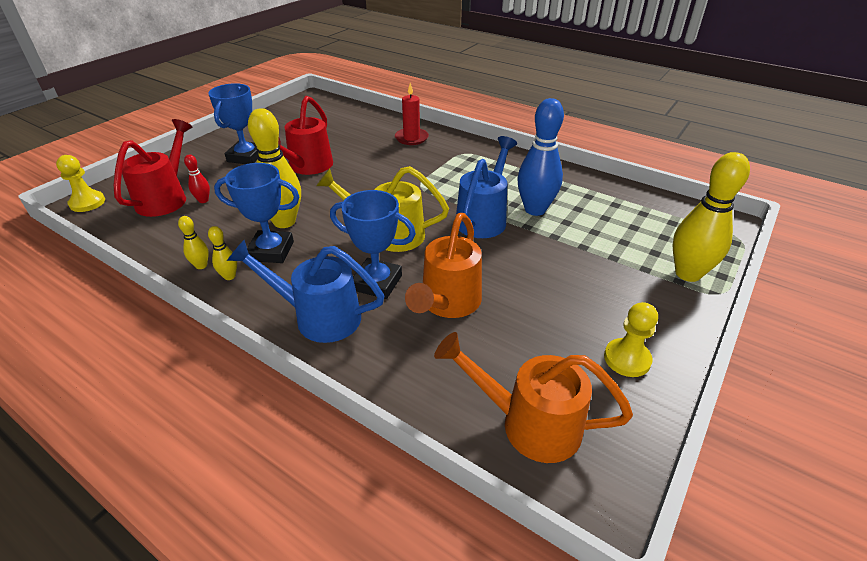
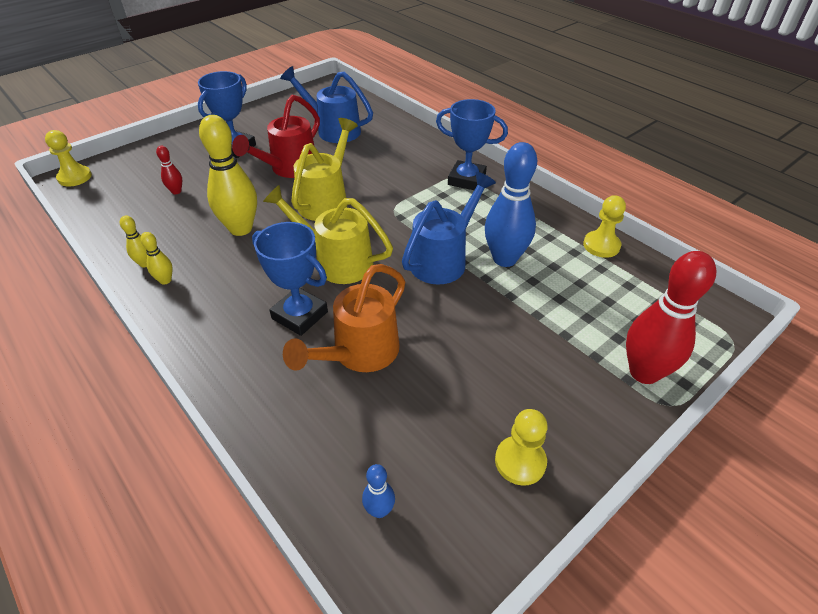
camera: 15 degrees right, 5 degrees up
(166, 198) = (144, 183): red watering can -> none
(271, 251) = (214, 260): blue trophy -> blue trophy (466, 180)
(319, 317) = (228, 342): blue watering can -> blue watering can (333, 130)
(355, 188) = (326, 200): none -> yellow watering can
(411, 138) = (410, 149): red candle -> none
(529, 424) = (379, 510): orange watering can -> blue bowling pin
(607, 188) = (601, 245): none -> yellow pawn
(687, 274) = (644, 372): yellow bowling pin -> red bowling pin

